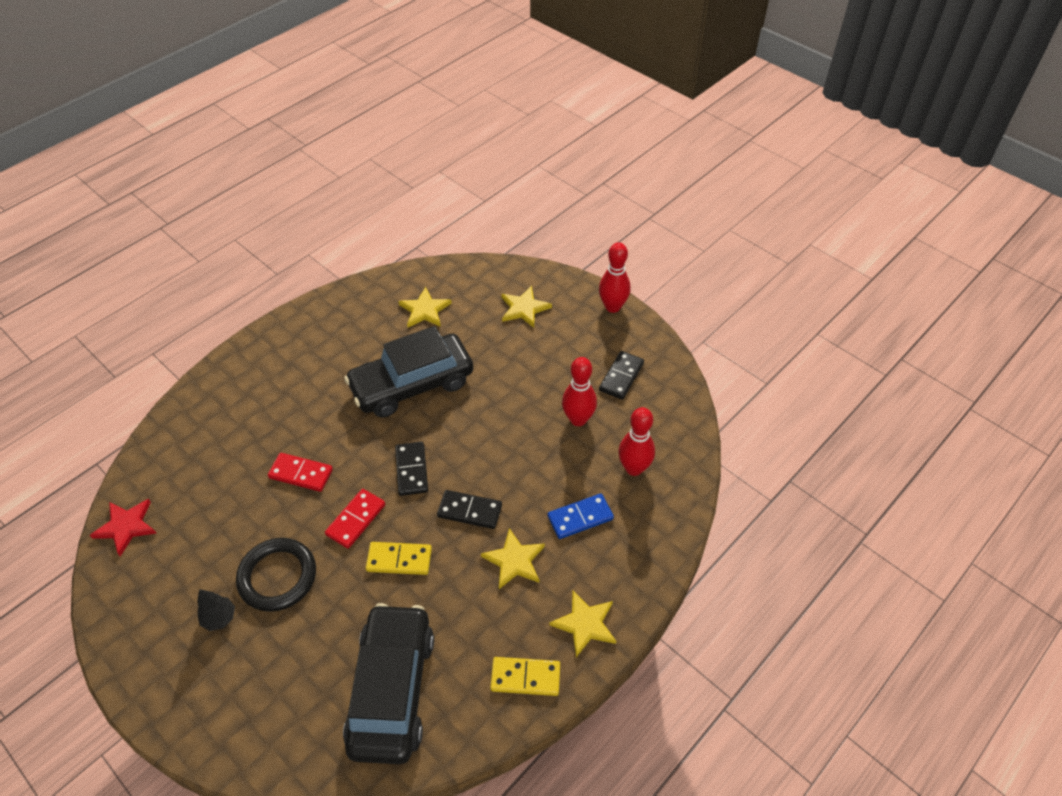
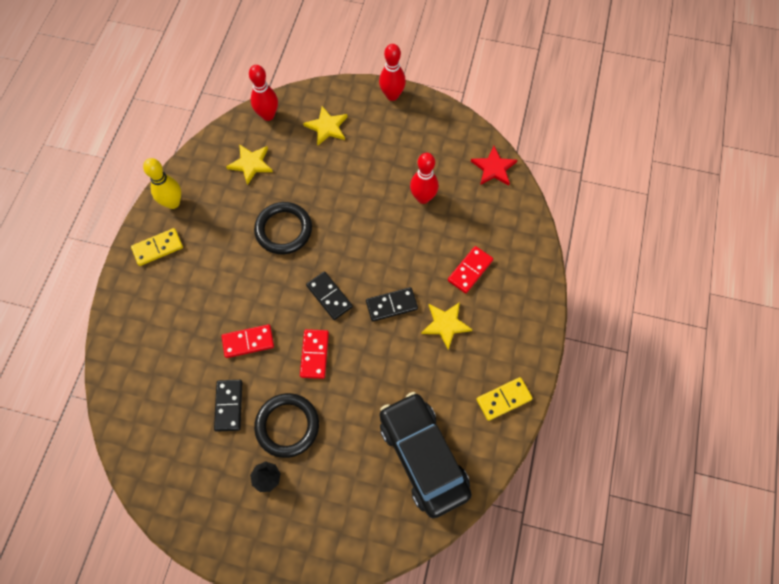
camera: 30 degrees left, 15 degrees up
(126, 526) = (141, 453): red star -> red star (494, 168)
(327, 313) = (173, 203): none -> yellow bowling pin
(399, 559) = (366, 366): yellow domino -> yellow domino (157, 248)
(412, 385) = (283, 230): black car -> black ring
(580, 518) = (470, 270): blue domino -> red domino
(585, 624) = (519, 343): yellow star -> none
(621, 377) = (432, 149): black domino -> black domino (229, 406)
(634, 468) = (483, 216): red bowling pin -> red bowling pin (268, 115)

